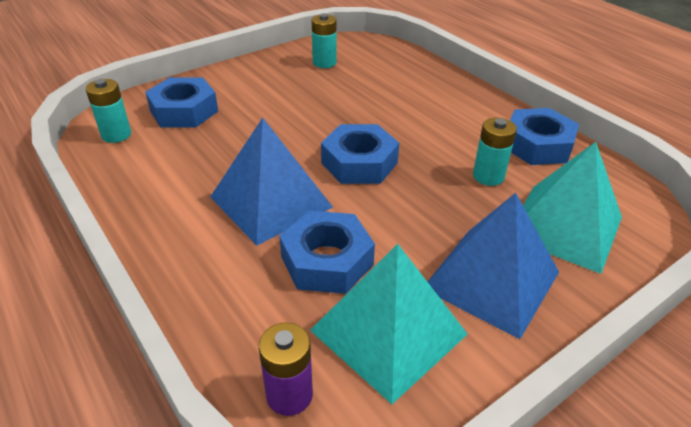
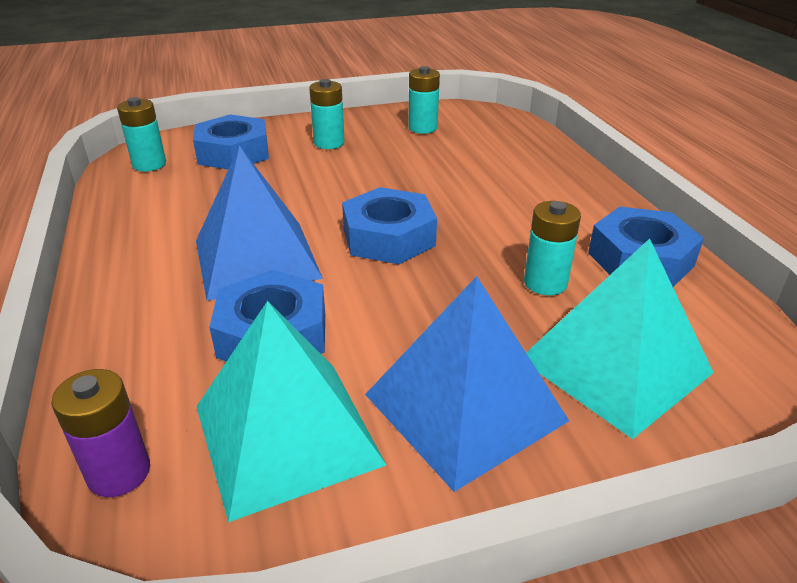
camera: 20 degrees right, 5 degrees down
(258, 88) = (329, 143): none -> turquoise battery

